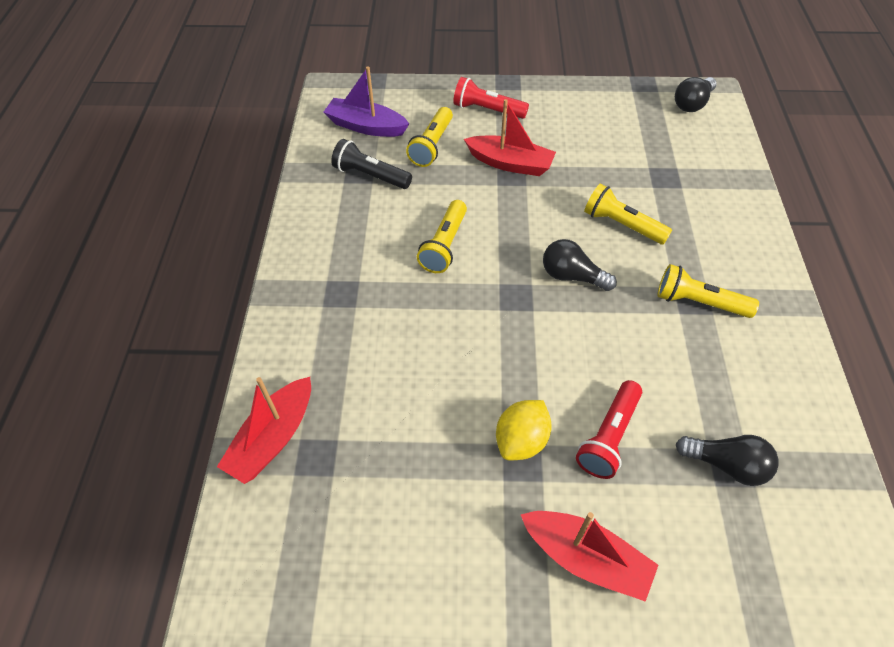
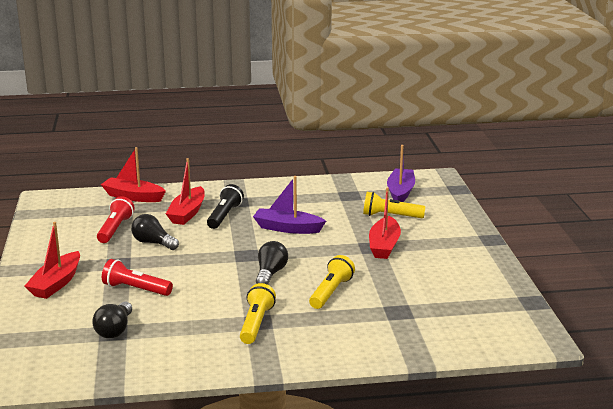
camera: 80 degrees right, 30 degrees down
(364, 359) = (187, 213): none -> red boat
(370, 175) = (348, 199): black flashlight -> black flashlight (224, 216)
(444, 245) = (287, 228): yellow flashlight -> purple boat
(487, 110) = (446, 233): red flashlight -> red flashlight (115, 229)
(521, 440) = (132, 262): yellow lemon -> none
(692, 104) = (516, 327): black light bulb -> black light bulb (153, 243)

